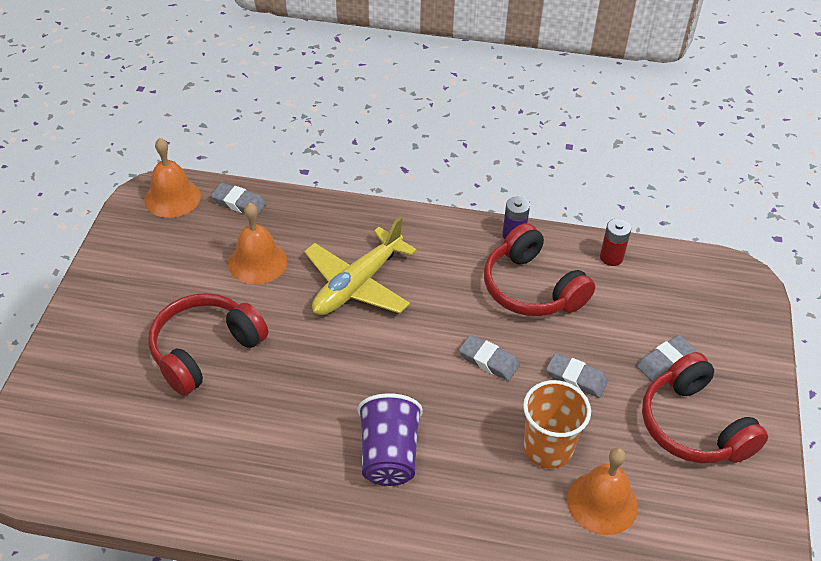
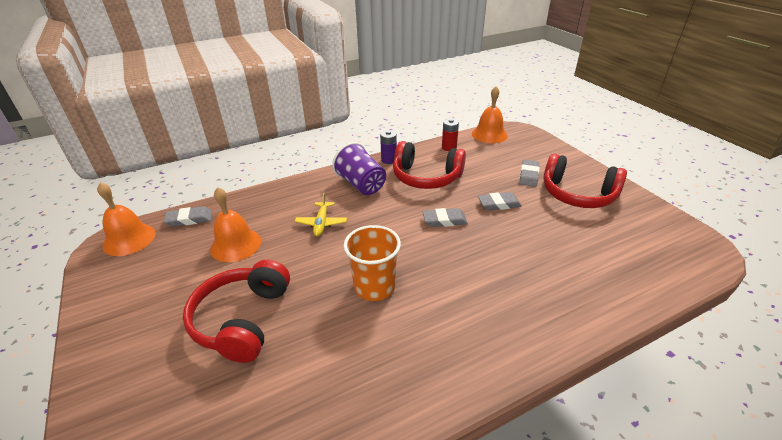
camera: 35 degrees left, 10 degrees down
(357, 284) = (321, 223): yellow plane -> yellow plane, size x0.52
(389, 455) = (447, 305): purple cup -> purple cup (361, 185)
(548, 448) = (528, 244): orange cup -> orange cup (374, 287)
(602, 502) = (588, 253): orange bell -> orange bell (489, 134)

